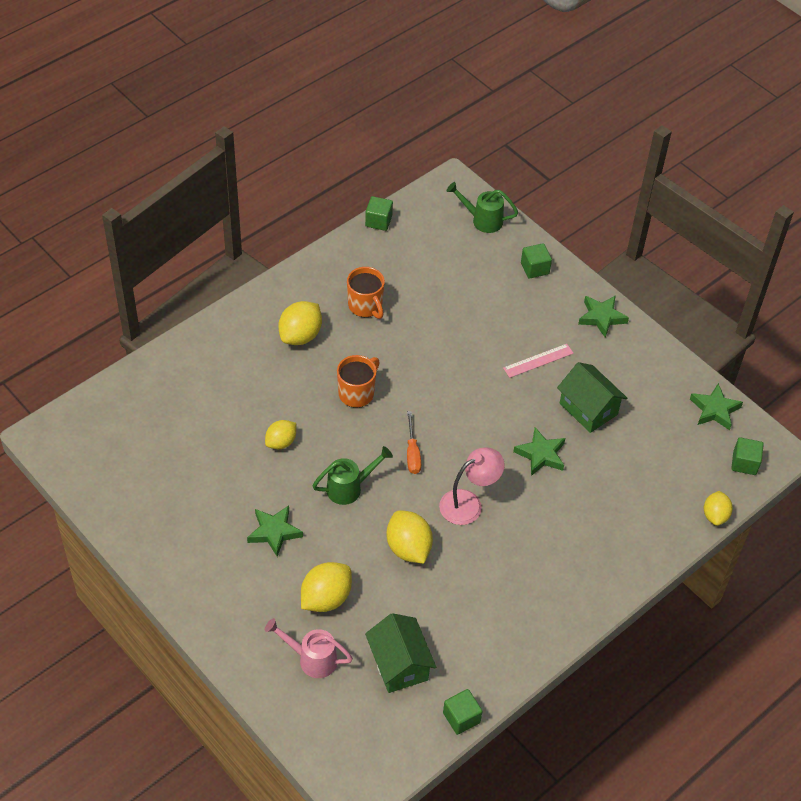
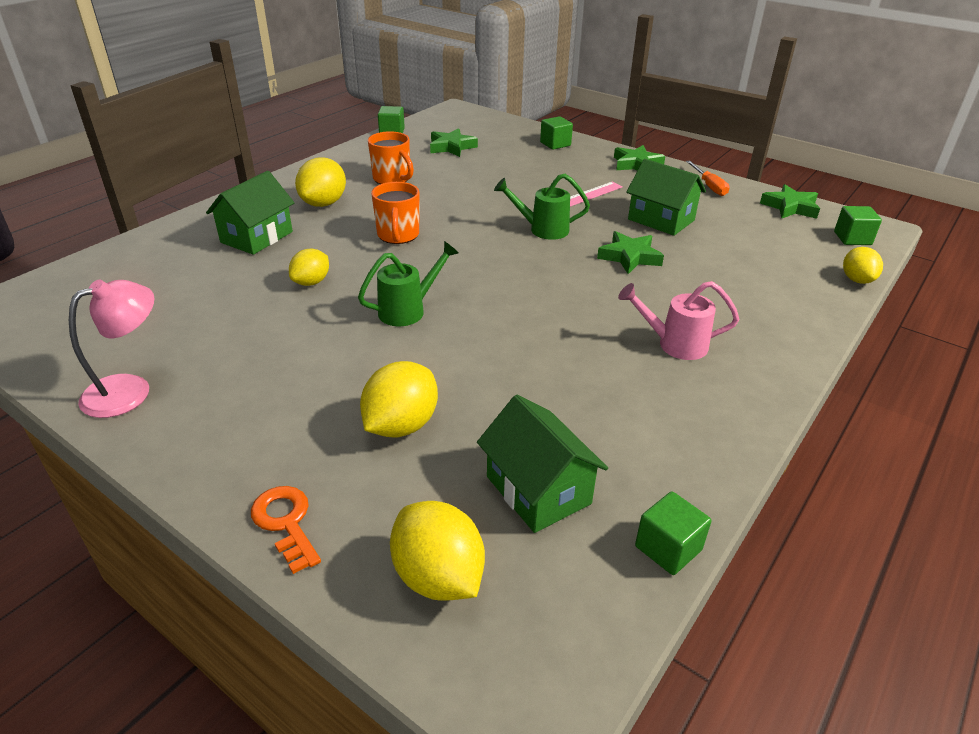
camera: 10 degrees left, 15 degrees down
(242, 376) = (257, 237): none -> green house
(248, 658) = (286, 522): none -> orange key
(274, 532) = (312, 364): green star -> green star (451, 147)
(312, 659) = (394, 506): pink watering can -> pink watering can (674, 344)
(357, 393) = (398, 235): orange mug -> orange mug turned 150 degrees clockwise
(408, 548) = (504, 355): yellow lemon -> yellow lemon (438, 576)
(412, 453) = (478, 272): orange screwdriver -> orange screwdriver (709, 186)
(468, 503) = (565, 305): pink lamp -> pink lamp (130, 390)
(482, 220) = (492, 124): green watering can -> green watering can (542, 229)

